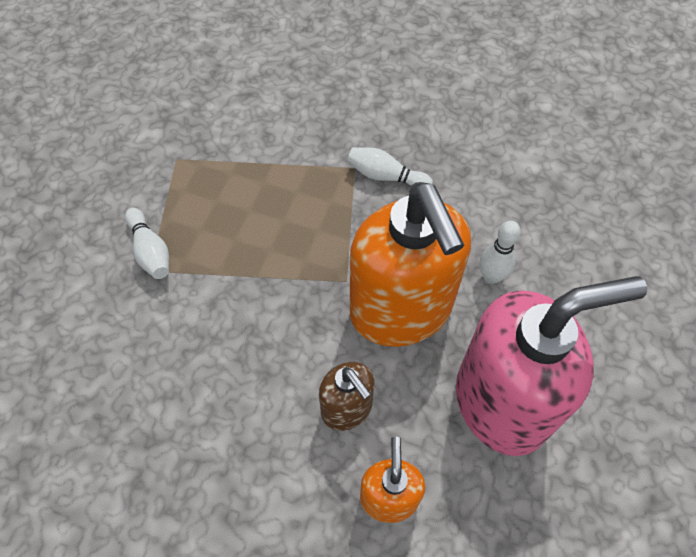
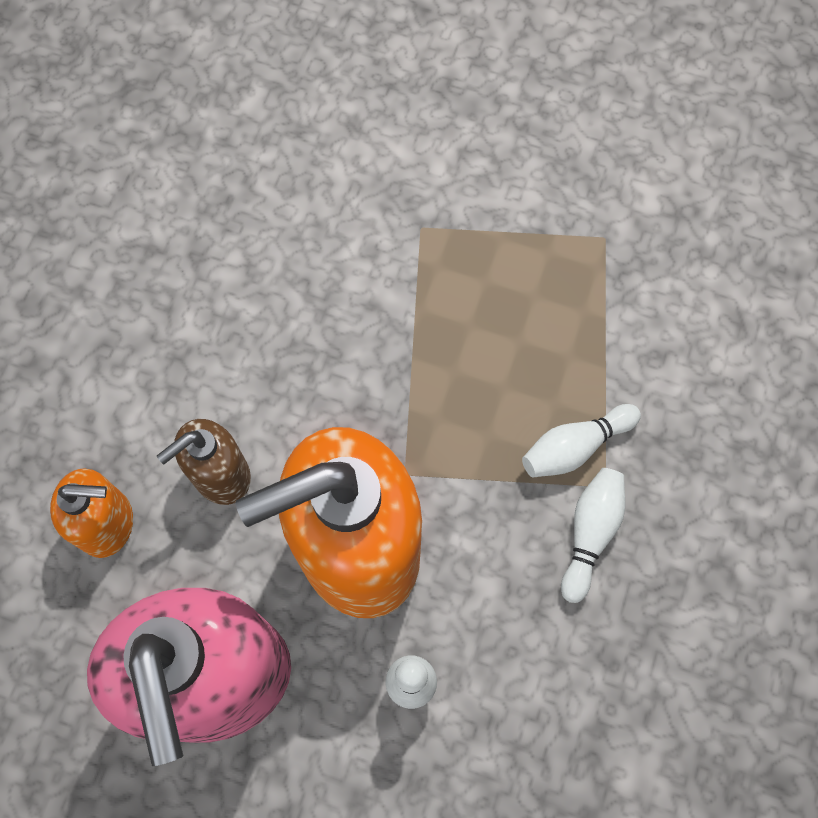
camera: 90 degrees right, 10 degrees up
(151, 251) = (449, 225): white bowling pin -> white bowling pin (575, 447)

